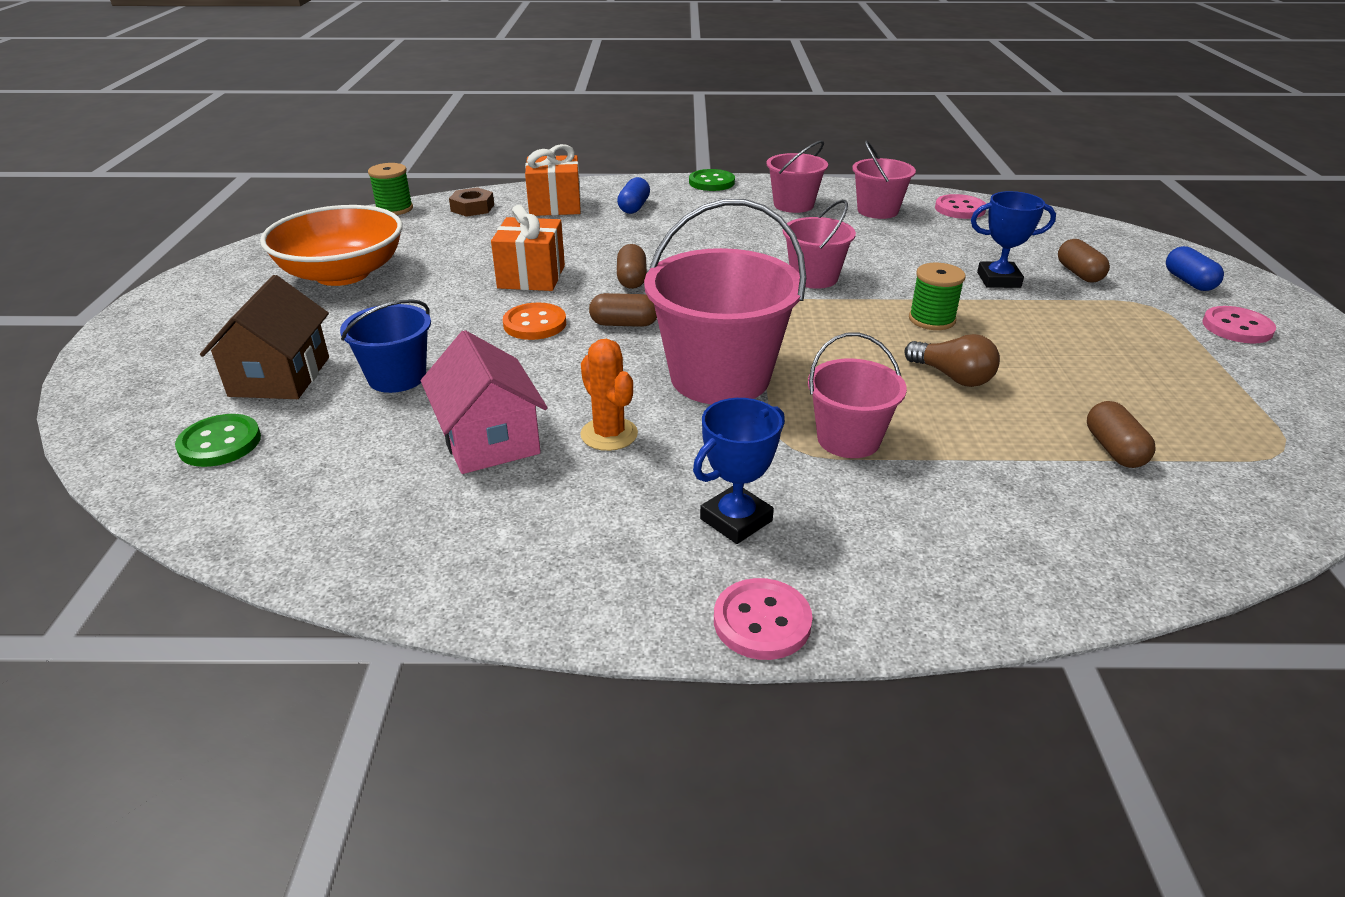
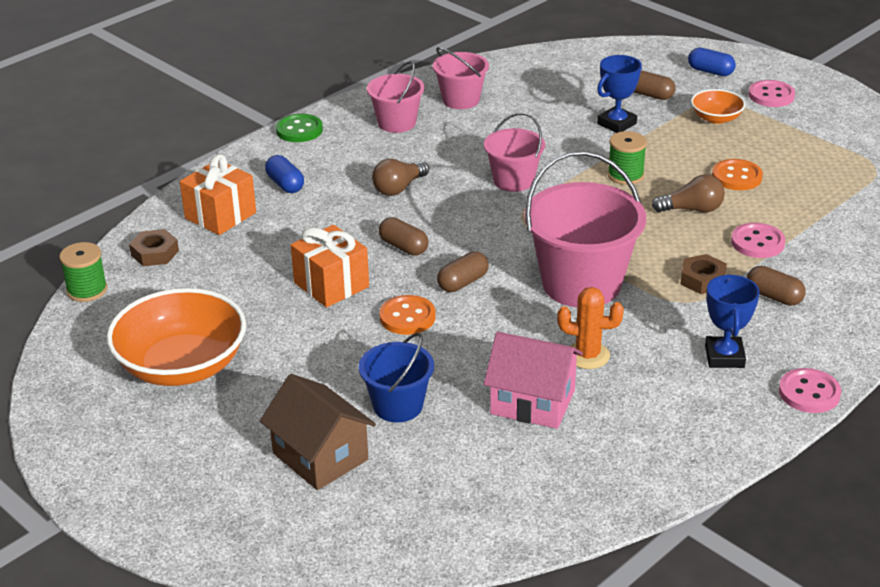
camera: 45 degrees left, 0 degrees up
(220, 443) = (383, 514): green button -> none
(709, 243) = (399, 188): none -> brown light bulb
(848, 439) = (703, 280): pink bucket -> brown nut
(960, 209) = (509, 72): pink button -> pink button (757, 243)
(1060, 374) = (736, 177): none -> orange button
(1114, 449) = (816, 210): brown capsule -> brown capsule (774, 296)
(1126, 318) = (716, 118): none -> orange bowl

